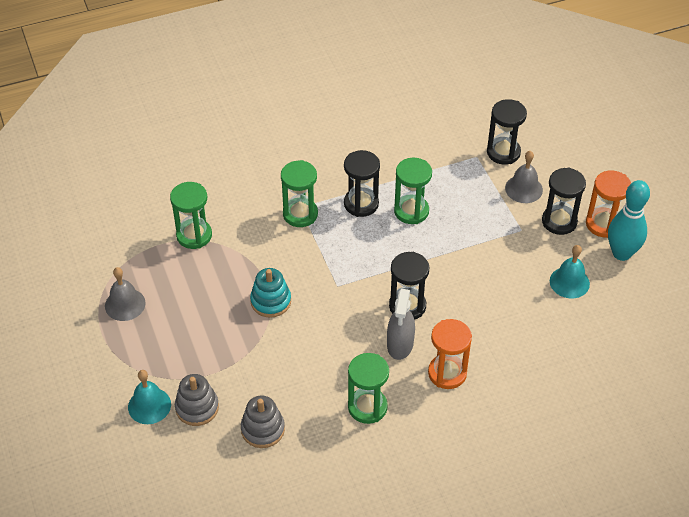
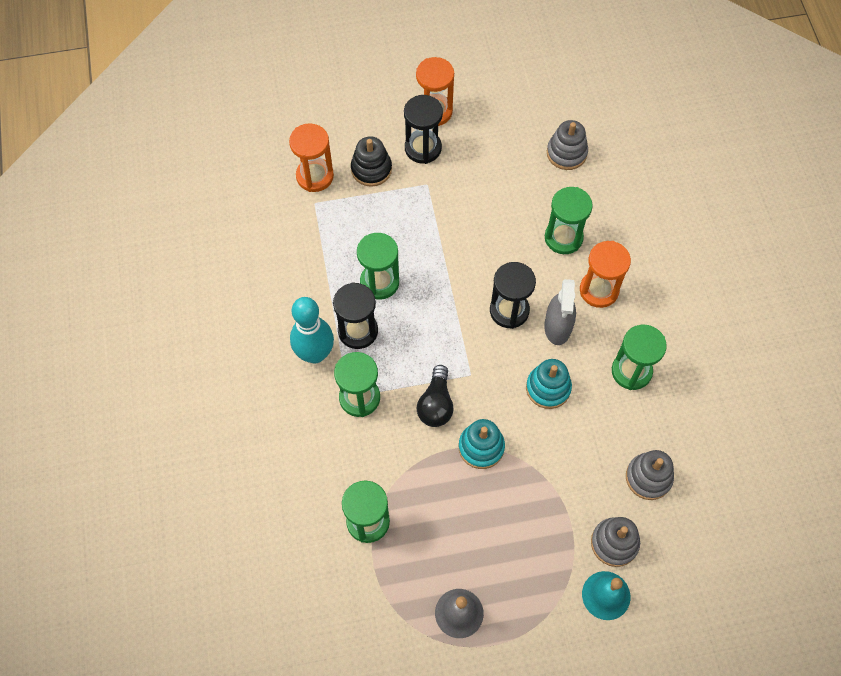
camera: 80 degrees left, 15 degrees up
(305, 265) = (436, 404): none -> black light bulb
(336, 343) = (548, 388): none -> turquoise stacking toy
(400, 344) = (557, 327): grey spray bottle -> grey spray bottle turned 75 degrees clockwise
(496, 339) = (563, 238): none -> green hourglass
(503, 152) = (315, 176): black hourglass -> orange hourglass
(524, 189) = (371, 169): grey bell -> black stacking toy
(569, 282) = (503, 158): turquoise bell -> none
(594, 332) = (566, 153): none -> grey stacking toy
(621, 253) = (474, 106): turquoise bowling pin -> turquoise bowling pin (315, 354)

